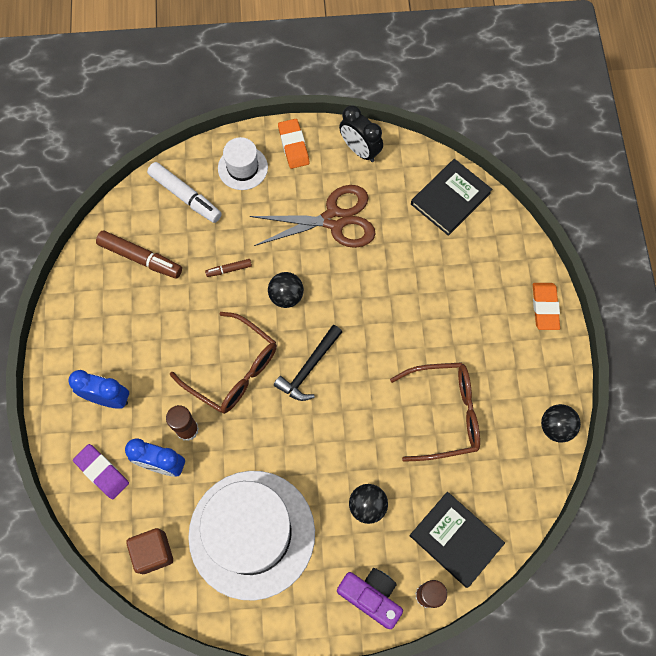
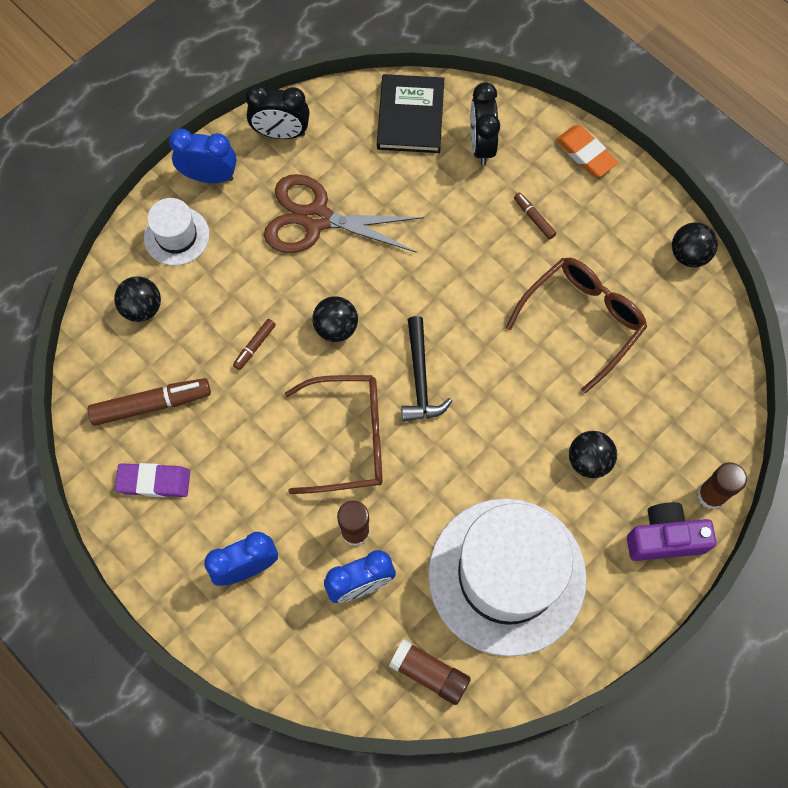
camera: 40 degrees left, 0 degrees up
(102, 472) = (307, 642): purple eraser -> purple eraser (154, 481)
(153, 552) = (429, 673): brown cube -> brown glue stick
(185, 196) = (142, 308): white marker -> black ball
(293, 145) = (209, 176): orange eraser -> blue clock
(334, 220) = (316, 219): brown scissors -> brown scissors turned 120 degrees counterclockwise
(456, 539) = (692, 425): black book -> none
(472, 323) = (534, 218): none -> brown marker
(480, 250) = (481, 145): none -> black clock

